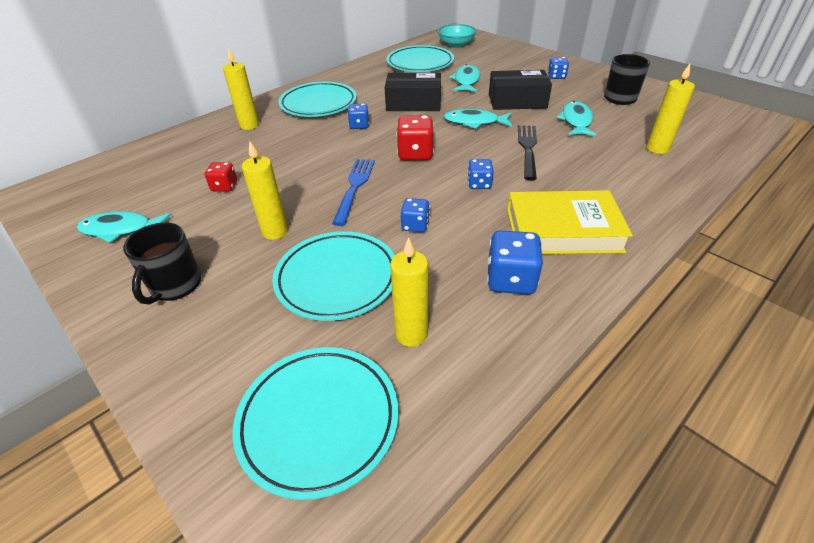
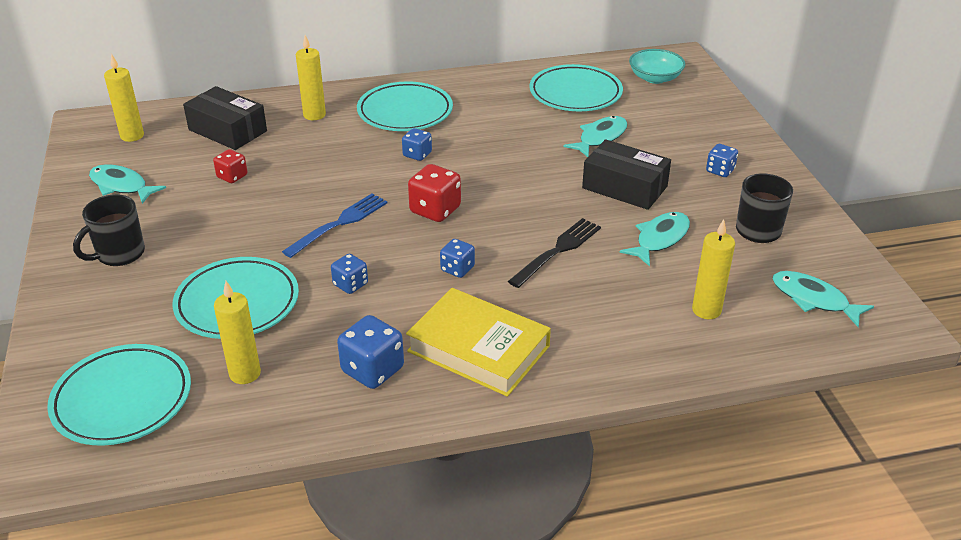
camera: 30 degrees right, 5 degrees down
(275, 232) = (231, 239): yellow candle -> yellow candle (132, 136)
(413, 103) = (504, 147): black box -> black box (227, 130)
(474, 122) = (541, 196): turquoise fish -> turquoise fish (813, 299)

